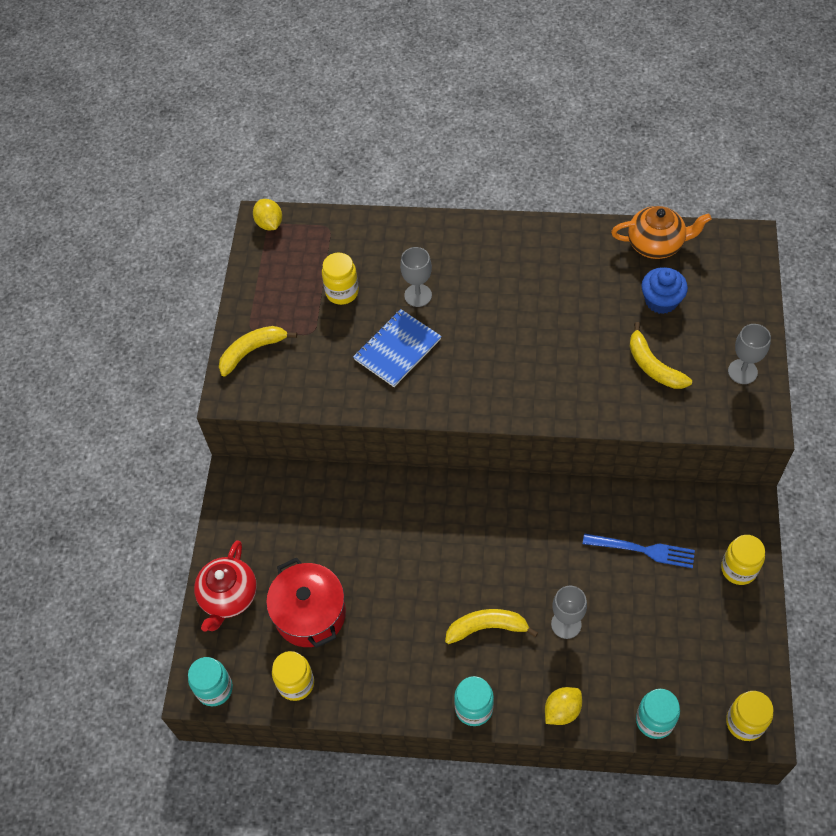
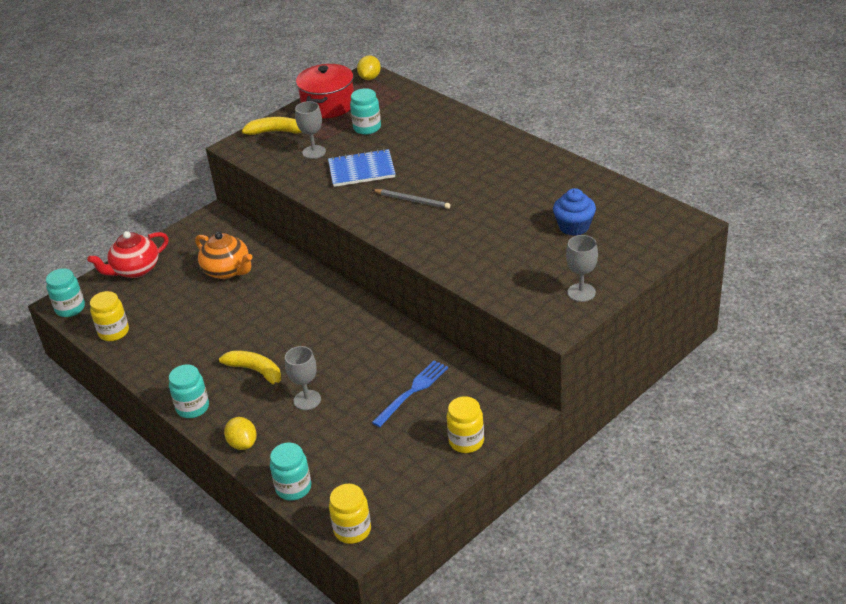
camera: 40 degrees right, 20 degrees down
(310, 614) = (166, 303): red pot -> red pot (328, 105)
(342, 292) = (367, 128): yellow jar -> turquoise jar
(418, 295) = (411, 150): grey goblet -> grey goblet (314, 152)
(488, 357) = (412, 200): none -> grey pencil
(562, 710) = (243, 443): yellow lemon -> yellow lemon turned 60 degrees clockwise
(643, 550) = (412, 391): blue fork -> blue fork turned 105 degrees counterclockwise
(653, 366) = (519, 258): yellow banana -> none
(656, 244) = (613, 195): orange teapot -> orange teapot (227, 271)

